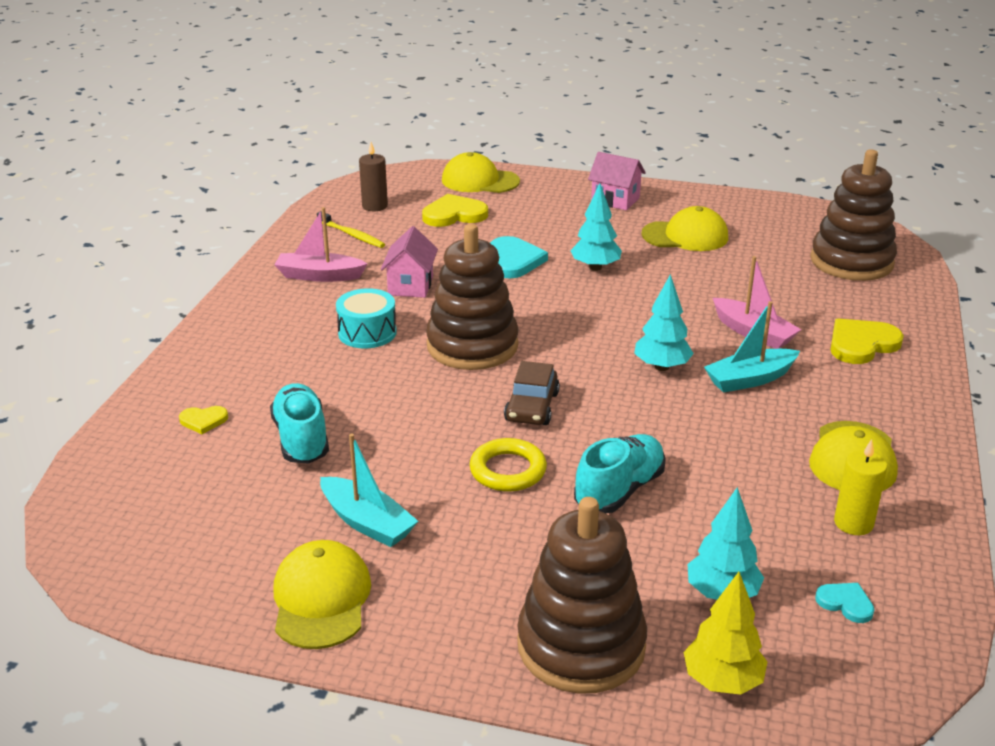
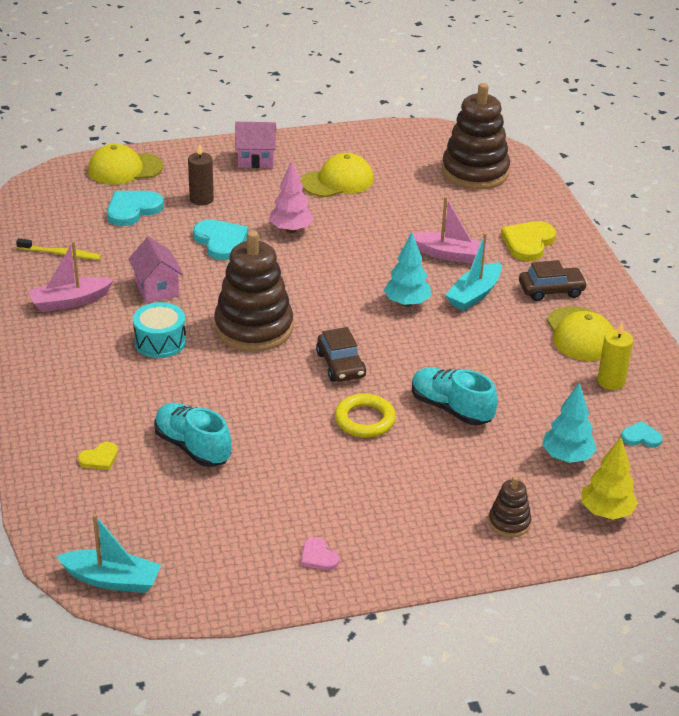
camera: 30 degrees left, 5 degrees up
(321, 599) = (318, 556): yellow cap -> pink heart
(367, 522) = (300, 492): turquoise boat -> turquoise boat (112, 579)
(375, 206) = (54, 219): brown candle -> brown candle (201, 199)
(454, 215) = (132, 209): yellow heart -> turquoise heart
(581, 645) = (509, 522): brown stacking toy -> brown stacking toy, size x0.46
(595, 267) = (291, 230): turquoise tree -> pink tree
(619, 490) = (451, 408): turquoise shoe -> turquoise shoe turned 60 degrees counterclockwise
(852, 400) = (551, 290): none -> brown car

